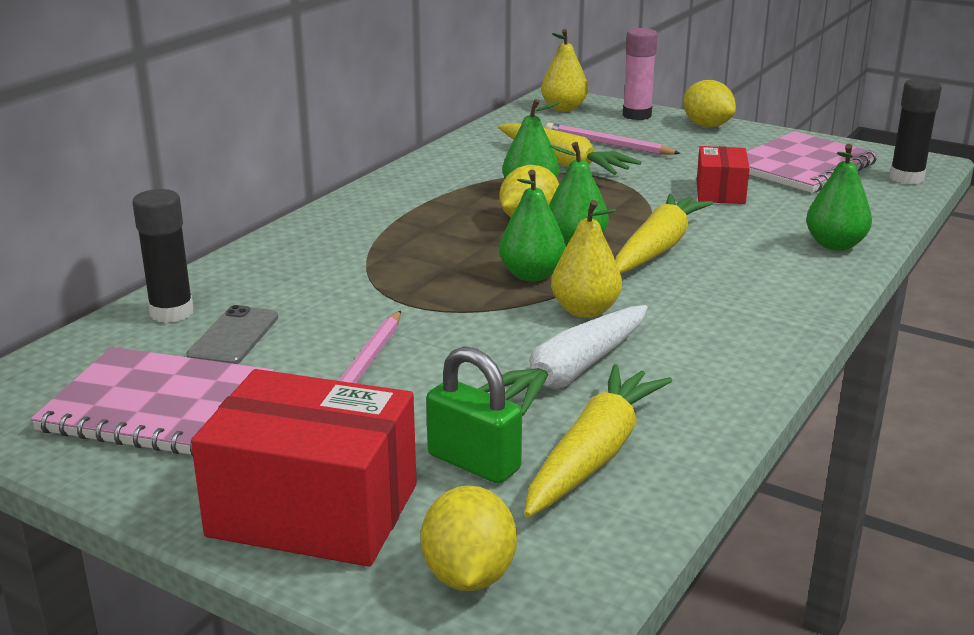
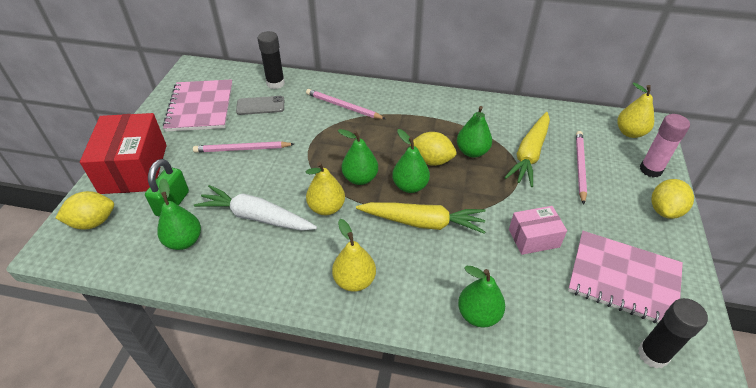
camera: 70 degrees right, 20 degrees up
(324, 261) = (343, 106): none -> pink pencil
(594, 454) = (184, 241): yellow carrot -> green pear
(720, 192) = (533, 238): red box -> pink box
(752, 311) = (354, 280): none -> yellow pear

